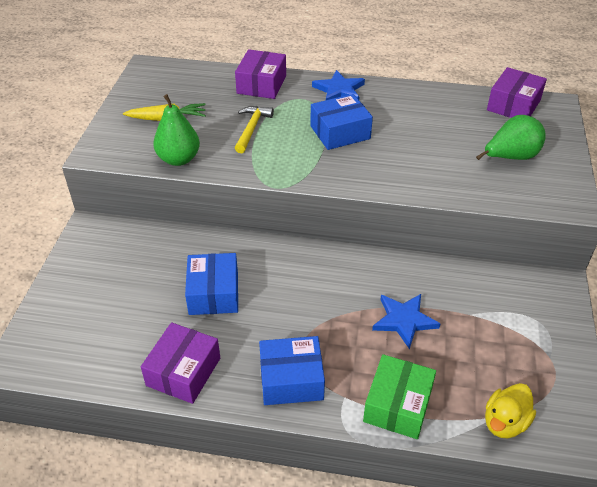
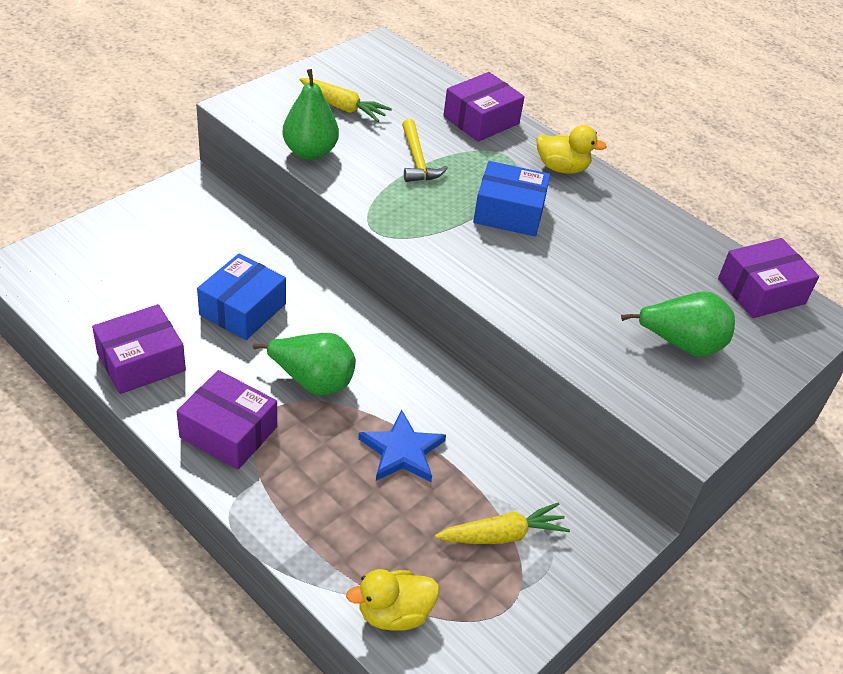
camera: 30 degrees right, 0 degrees up
(251, 129) = (417, 160): yellow hammer -> yellow hammer turned 120 degrees clockwise
(291, 379) = (228, 432): blue box -> purple box
(307, 312) = (312, 381): none -> green pear
(339, 90) = (562, 168): blue star -> yellow duck
(398, 405) = (303, 523): green box -> none
(508, 333) = (502, 535): none -> yellow carrot

